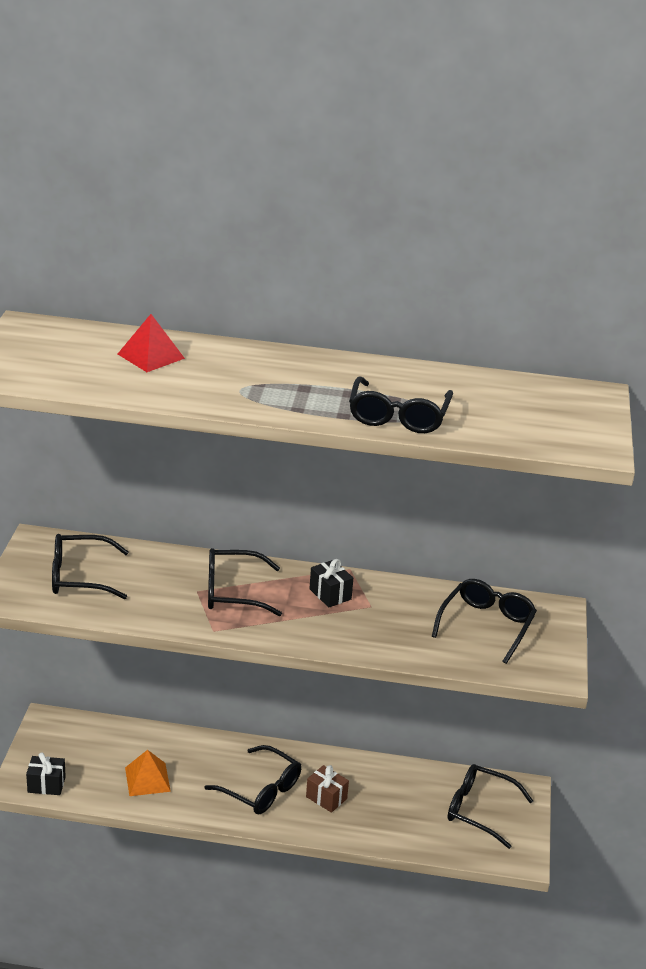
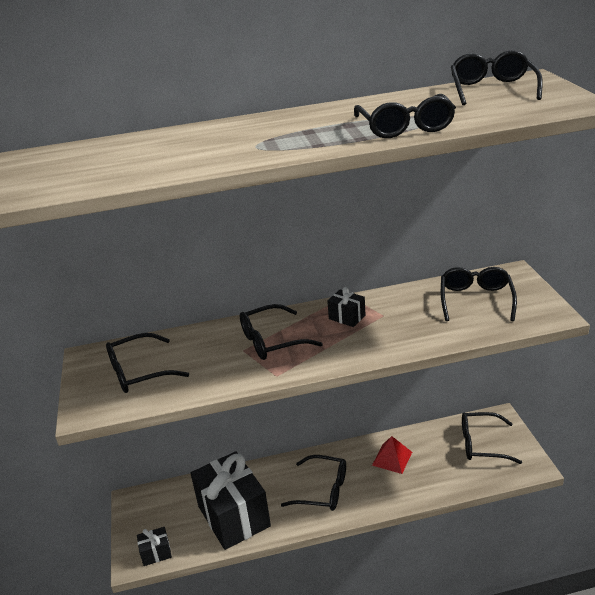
camera: 15 degrees left, 0 degrees up
(147, 779) = (233, 516): orange pyramid -> black gift
(151, 356) = (157, 146): red pyramid -> red pyramid (392, 458)
(326, 798) = (373, 477): brown gift -> none
(538, 396) = (492, 89): none -> black glasses

